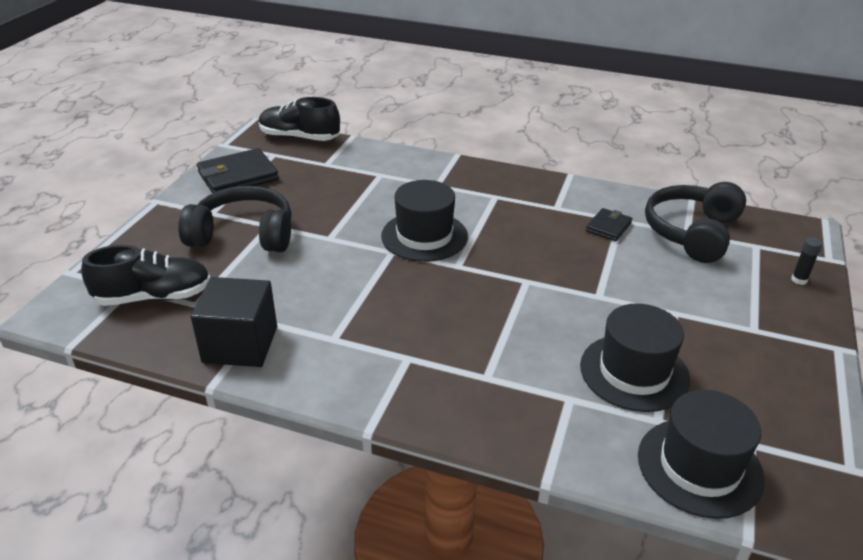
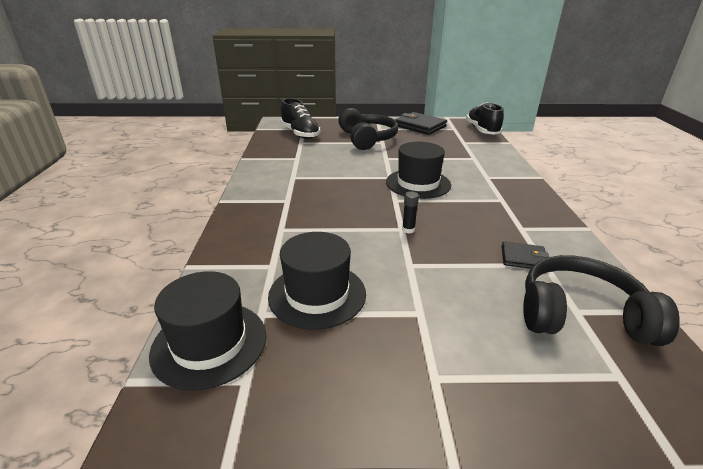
camera: 70 degrees right, 5 degrees down
(240, 344) = (275, 157): black cube -> none
(799, 280) = (582, 426): black glue stick -> black glue stick (408, 230)

